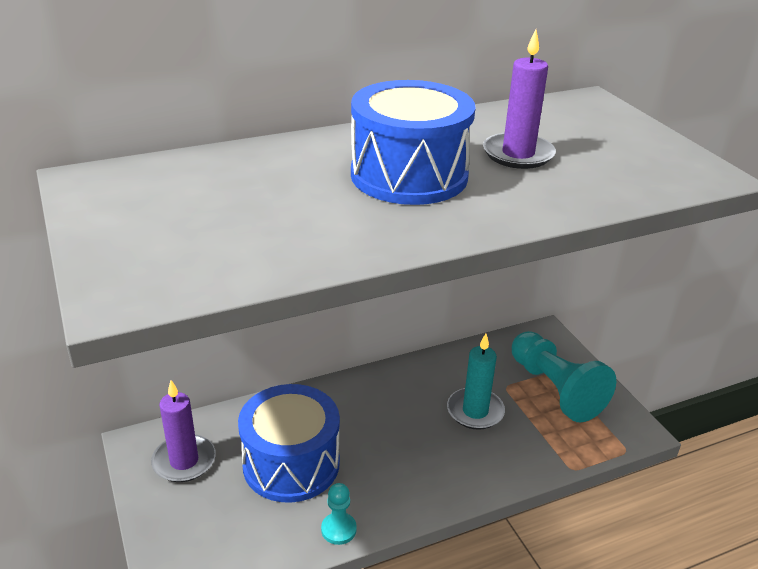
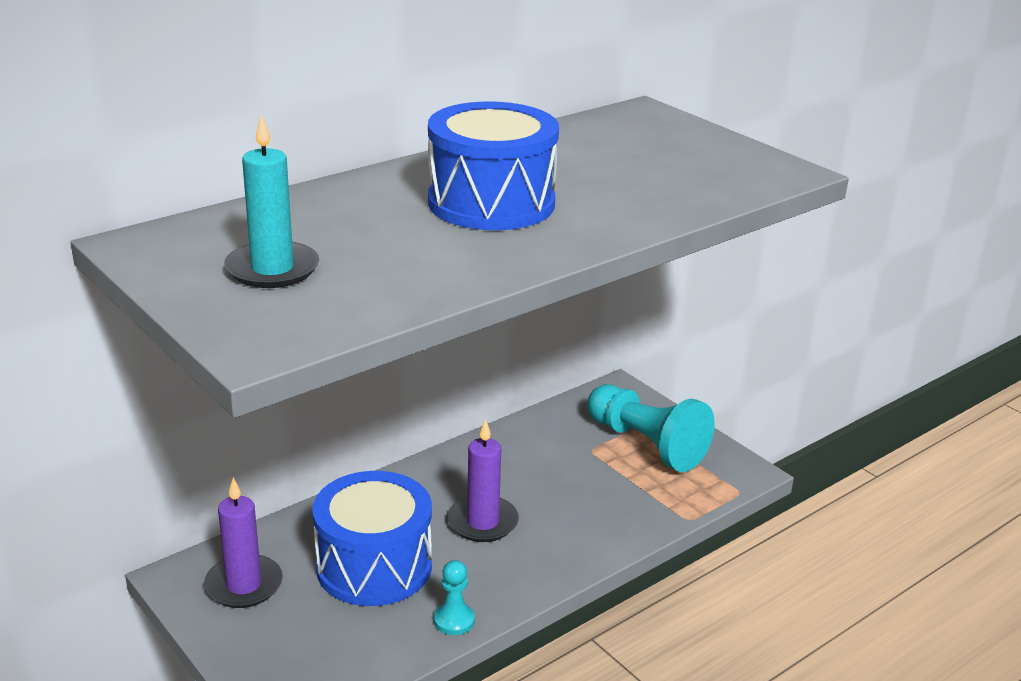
camera: 15 degrees left, 5 degrees down
(475, 411) = (565, 480): turquoise candle -> turquoise candle (272, 269)
(518, 154) = (593, 171): purple candle -> purple candle (482, 522)

